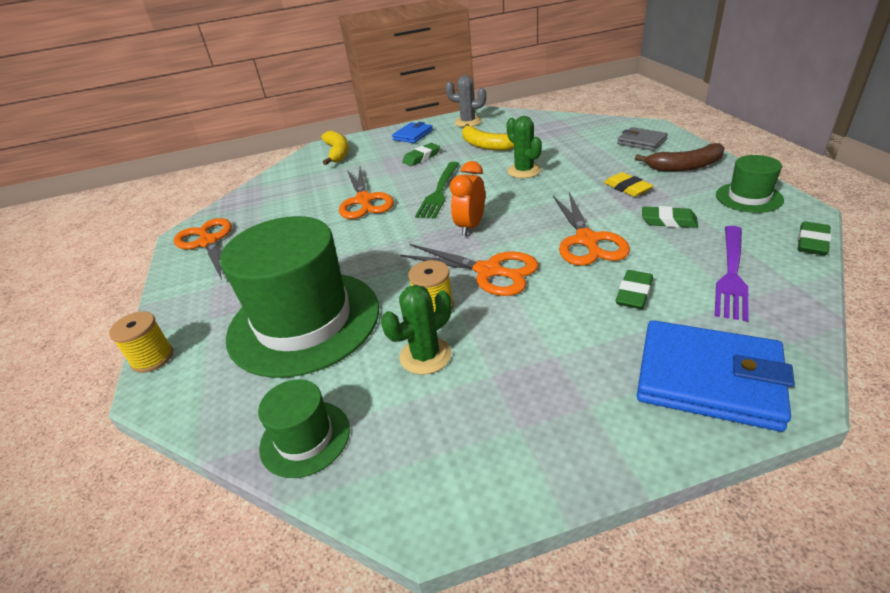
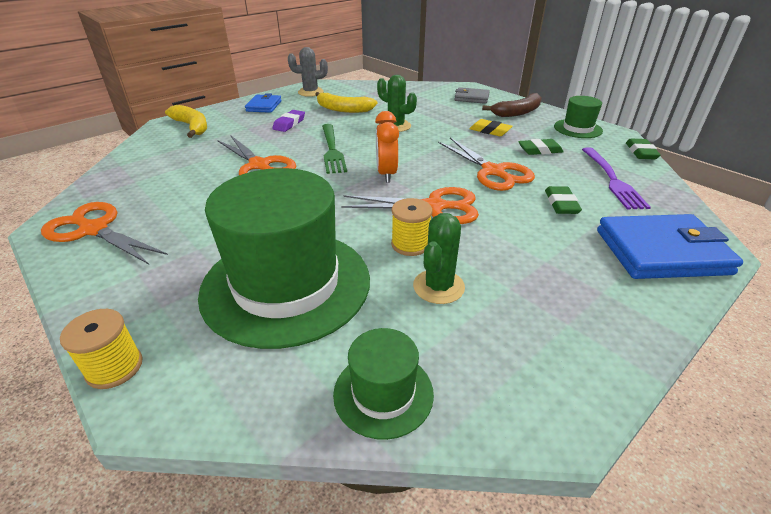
camera: 30 degrees left, 0 degrees up
(421, 157) = (289, 124): green eraser -> purple eraser

